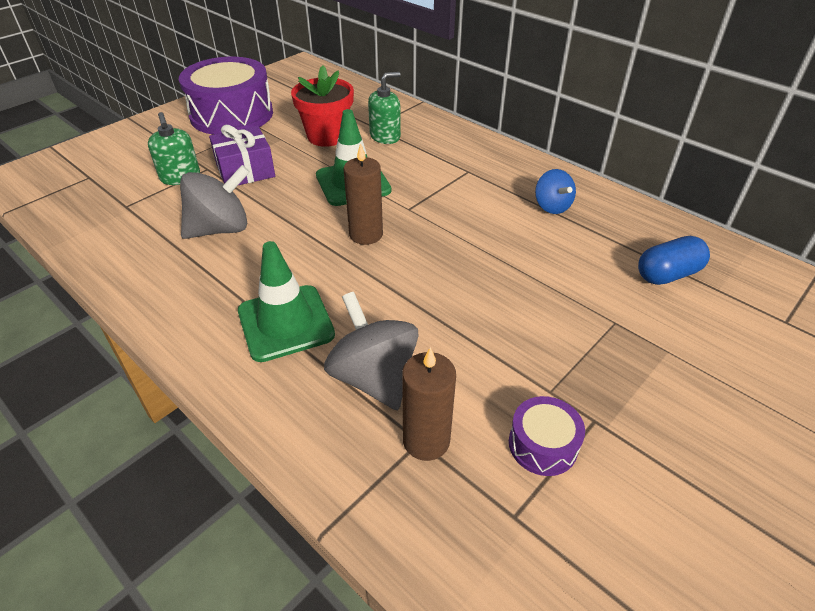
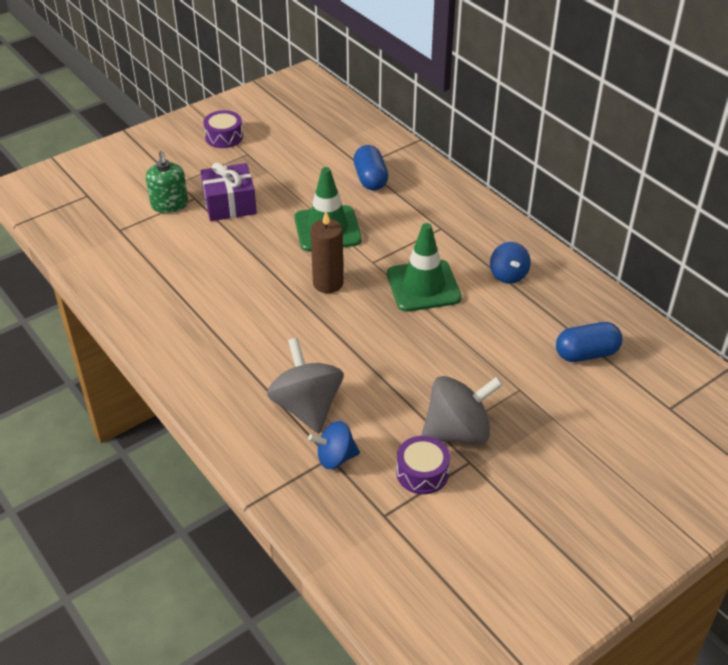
camera: 10 degrees right, 0 degrees up
(220, 229) = (201, 262): grey spinning top -> grey spinning top (458, 432)
(232, 114) = (224, 137): purple drum -> purple drum, size x0.46
(285, 323) = (245, 354): green traffic cone -> green traffic cone (423, 286)
(327, 136) = (313, 173): red flower pot -> none
(385, 136) = (370, 179): green soap dispenser -> blue capsule
(426, 440) = (335, 458): brown candle -> blue spinning top

